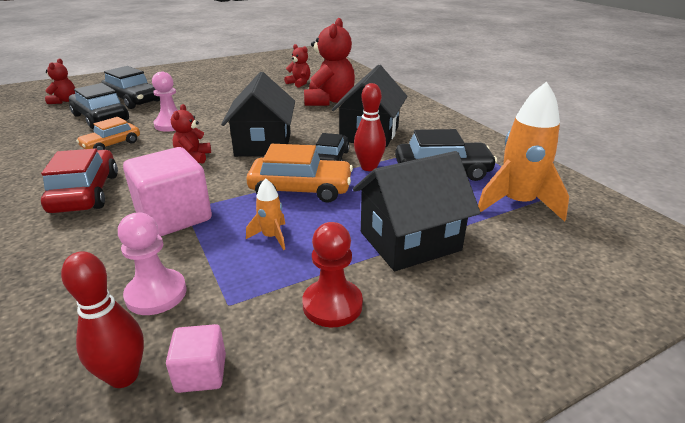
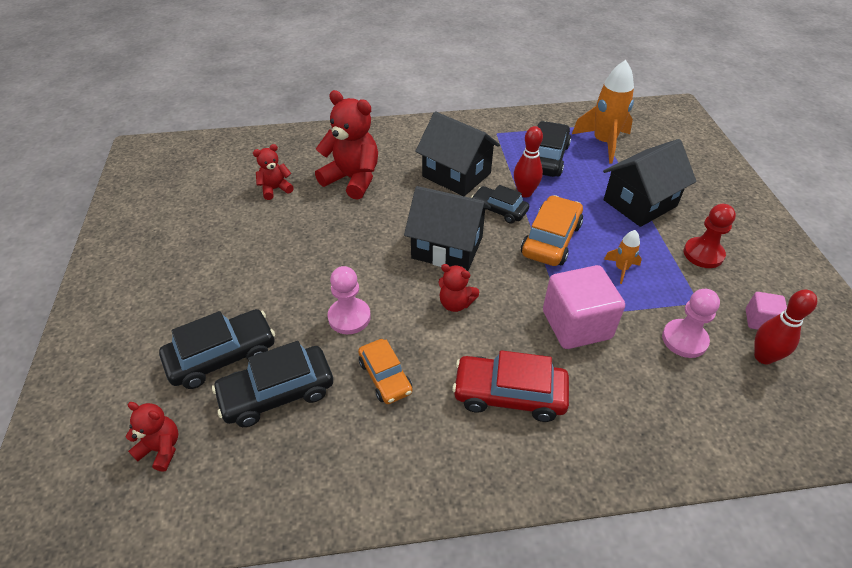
camera: 70 degrees left, 15 degrees up
(409, 241) = (640, 203): black house -> black house turned 60 degrees clockwise

